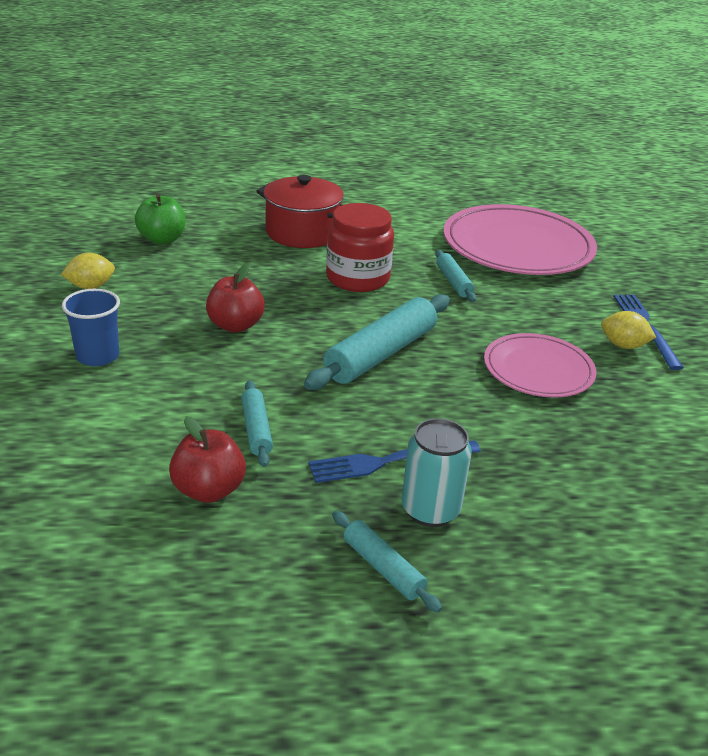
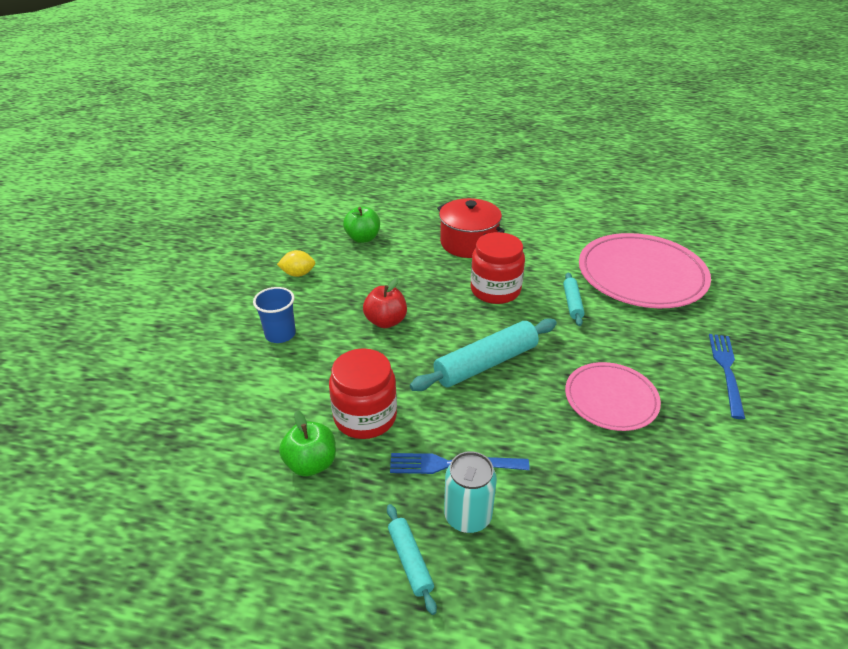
camera: 20 degrees right, 5 degrees up
(208, 490) = (311, 463): red apple -> green apple
(256, 429) = (365, 417): turquoise rolling pin -> red jar
(623, 345) = (697, 386): yellow lemon -> none

